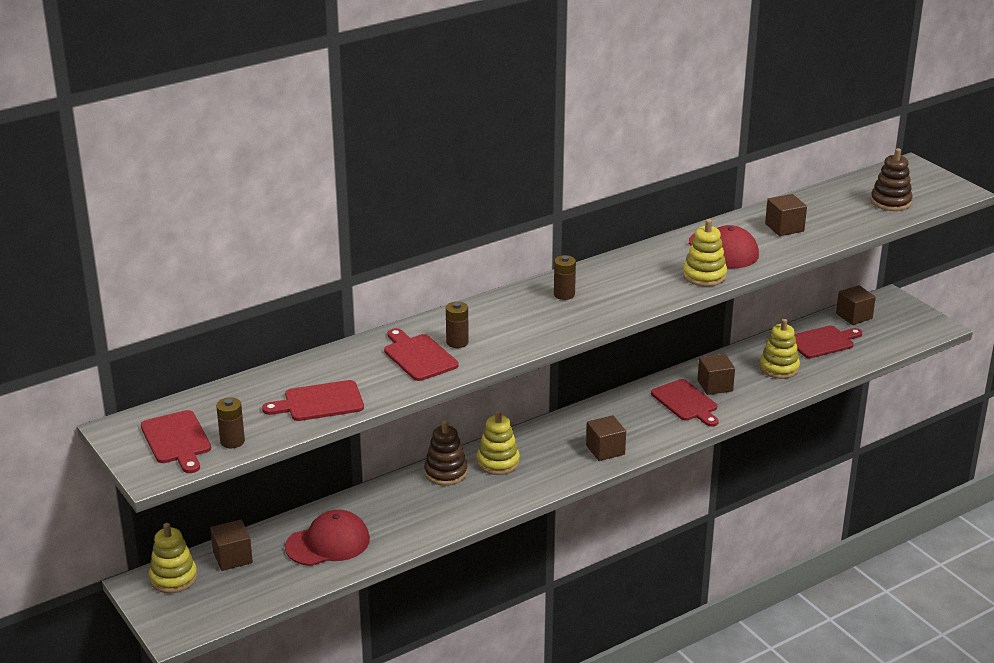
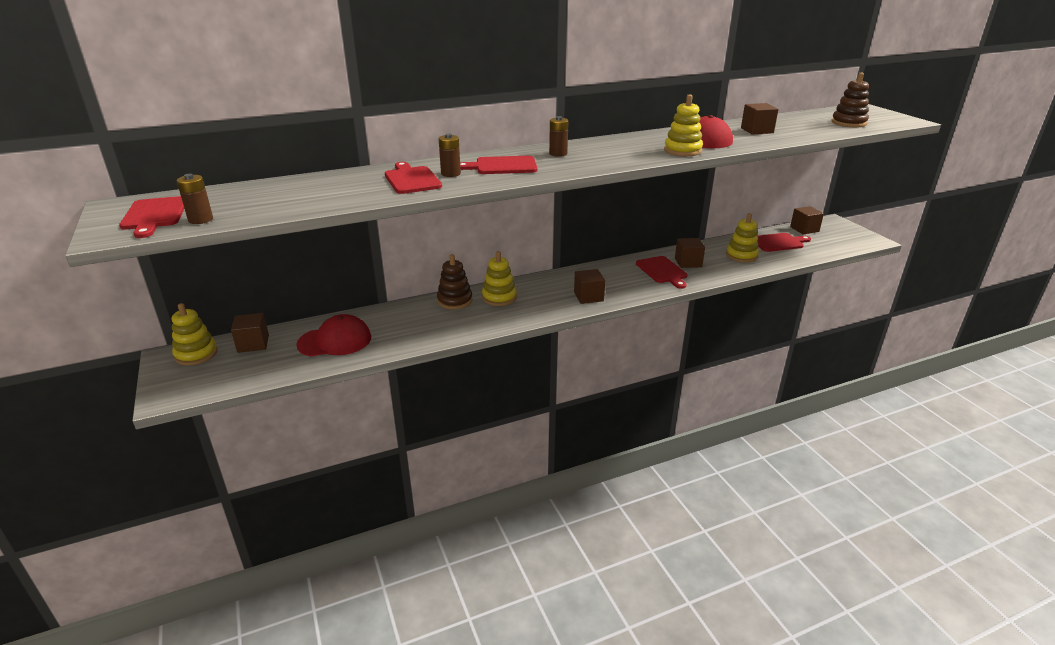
camera: 10 degrees right, 0 degrees up
(319, 402) = (302, 200): red cutting board -> red cutting board (502, 166)

